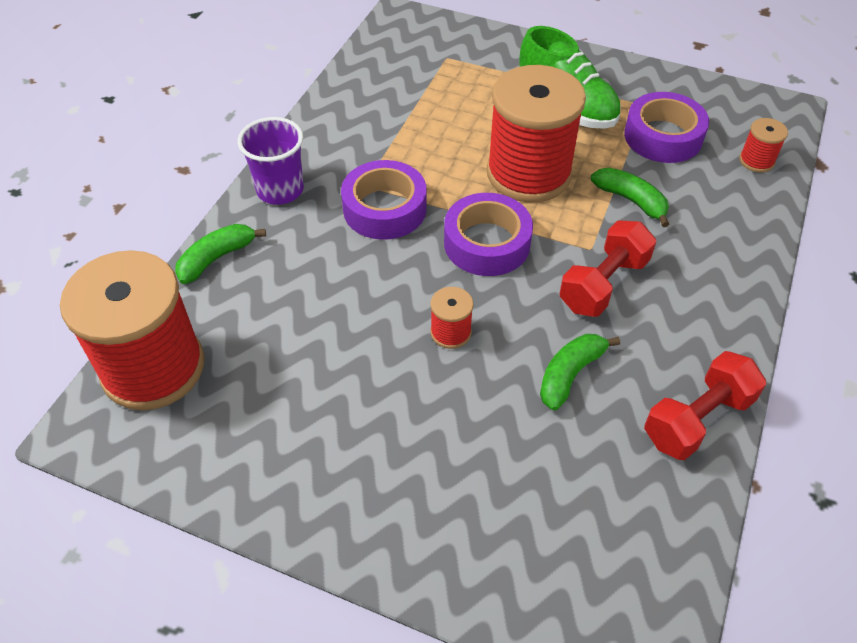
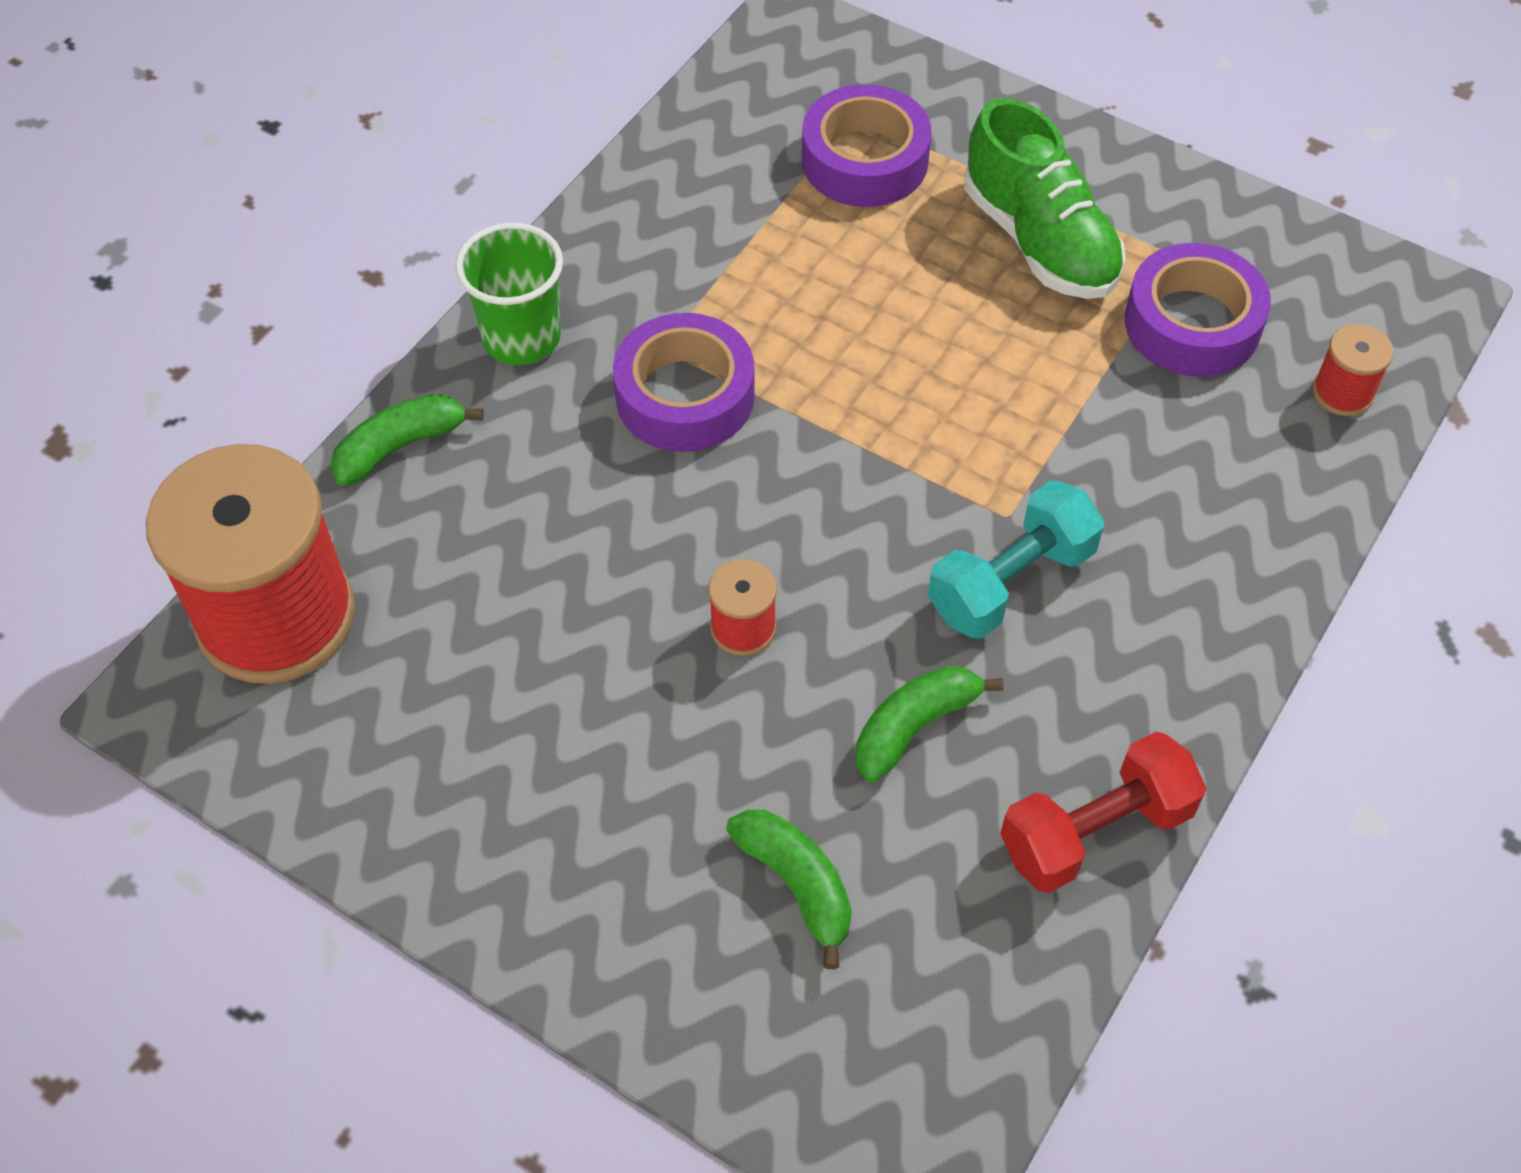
camera: 10 degrees right, 5 degrees up
(280, 190) = (521, 338): purple cup -> green cup
(487, 243) = (838, 481): purple tape -> purple tape (864, 160)
(528, 173) = (940, 363): red spool -> none
(603, 284) = (1011, 581): red dumbbell -> turquoise dumbbell
(631, 201) = (1100, 438): green banana -> green banana (797, 885)

